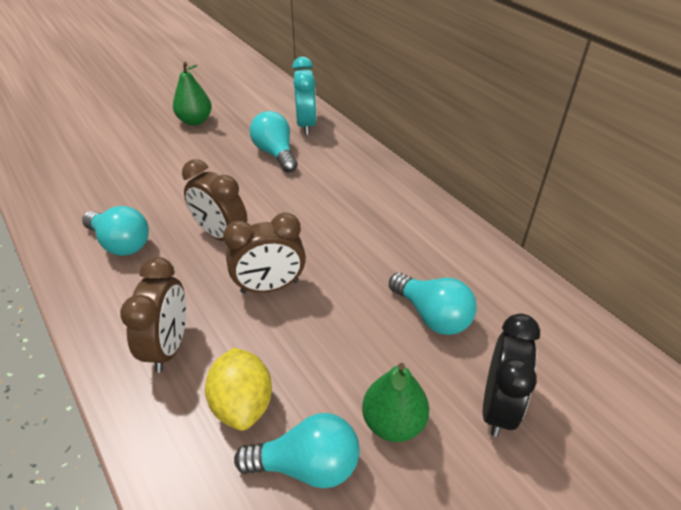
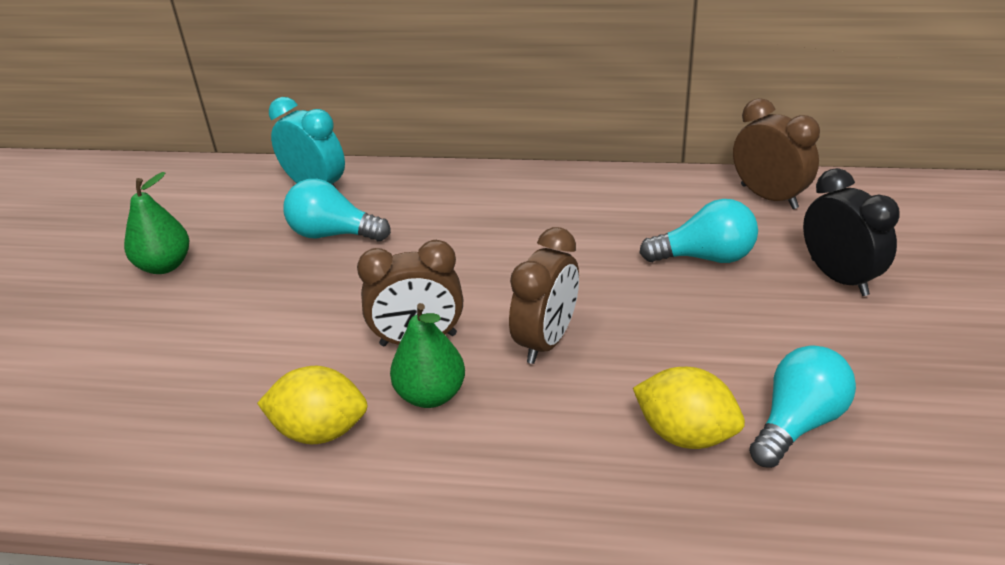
camera: 45 degrees left, 5 degrees down
(121, 243) = (320, 430): turquoise light bulb -> yellow lemon
(169, 346) = (548, 457): brown clock -> brown clock (769, 196)
(393, 422) = (800, 344): green pear -> green pear (431, 394)

